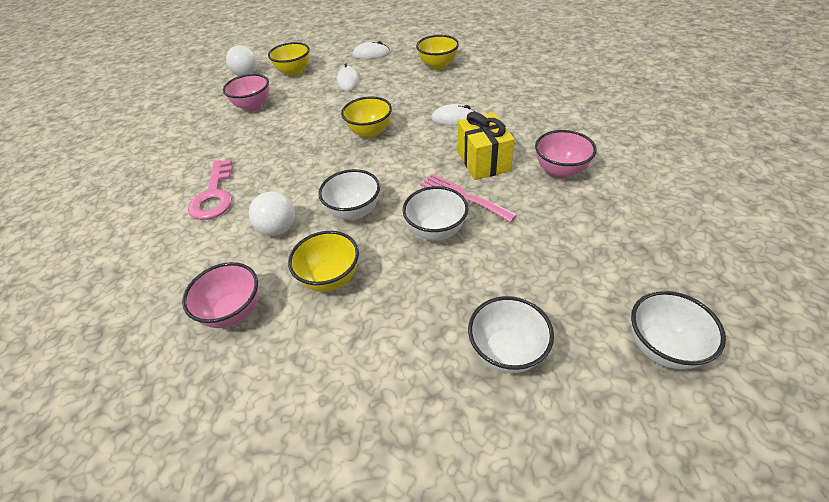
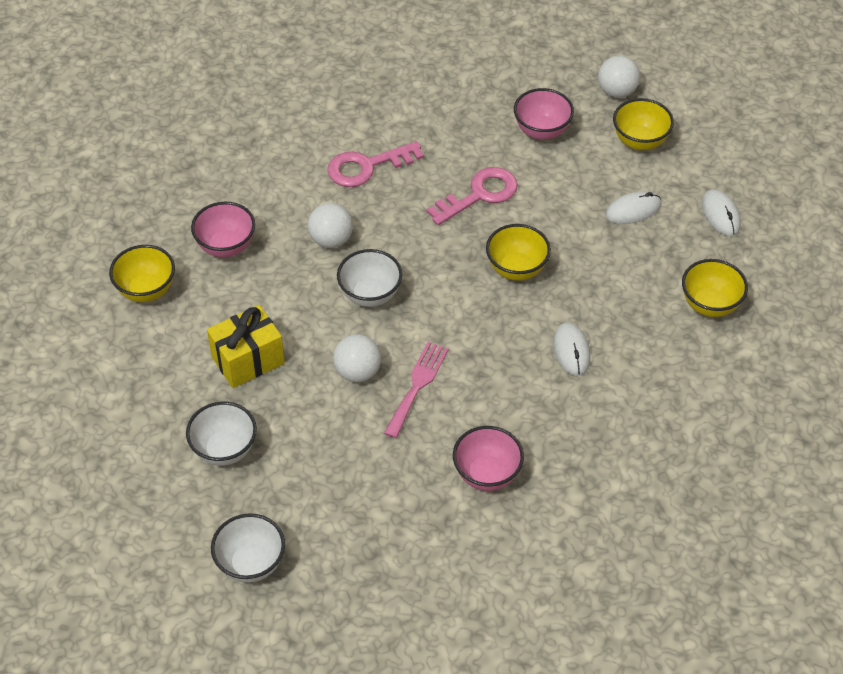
camera: 70 degrees right, 5 degrees up
(289, 140) = (479, 195): none -> pink key
(331, 278) = (277, 303): yellow bowl -> yellow bowl (146, 290)
(436, 231) = (357, 372): white bowl -> white ball
(483, 161) = (486, 395): yellow gift -> yellow gift (248, 360)

